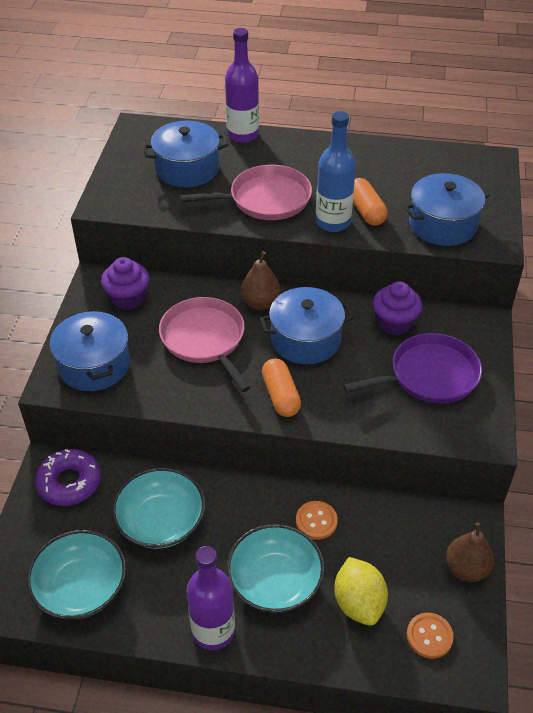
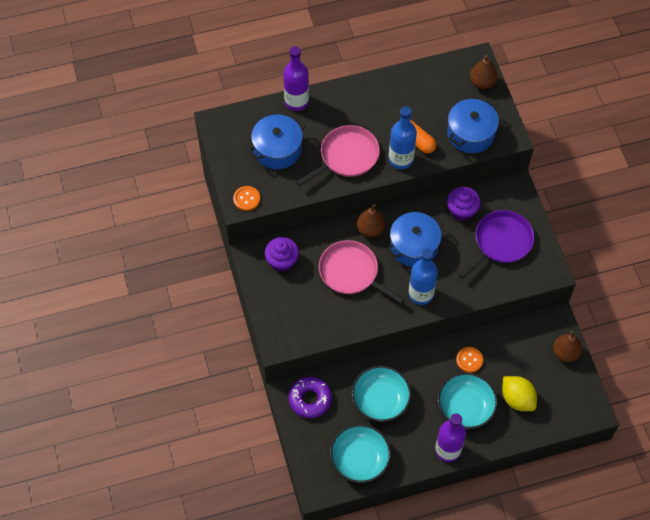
camera: 25 degrees left, 15 degrees up
(94, 365) = (294, 320): blue pot -> none
(280, 395) = (421, 294): orange capsule -> blue bottle
(429, 636) = (563, 401): orange button -> orange button (246, 199)
(488, 181) = (482, 82): none -> brown pear

